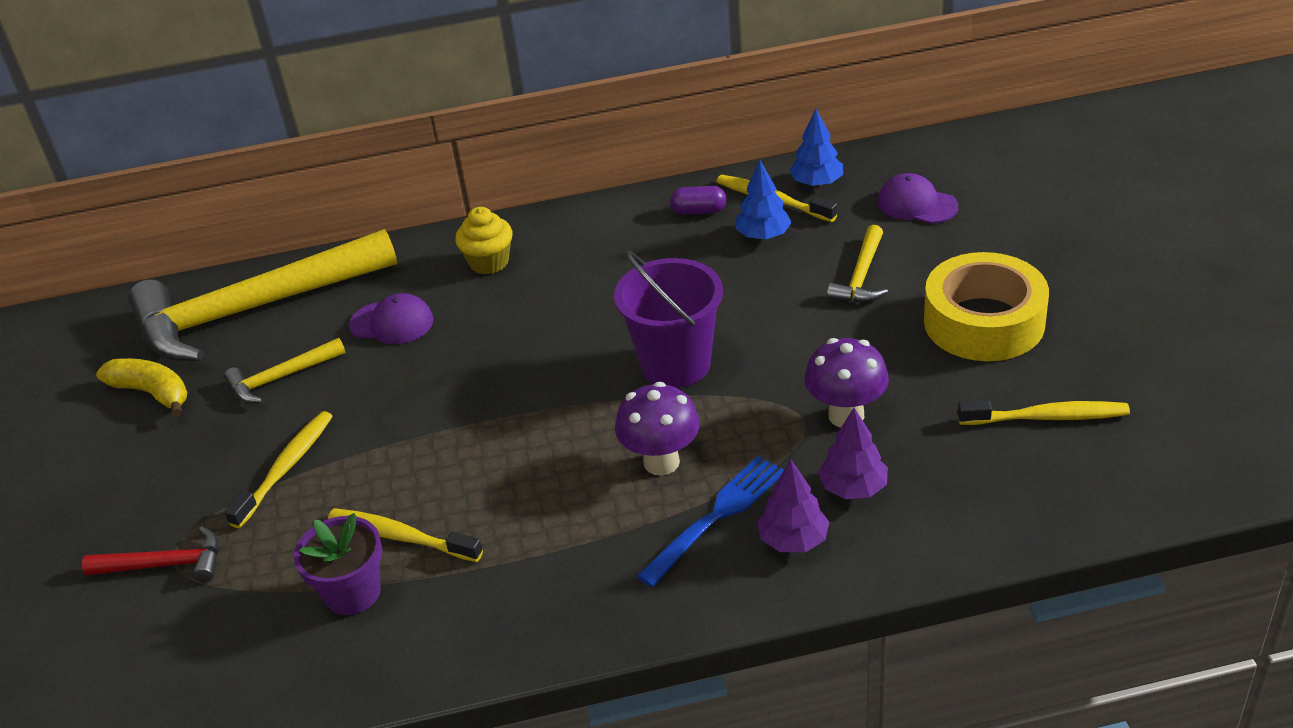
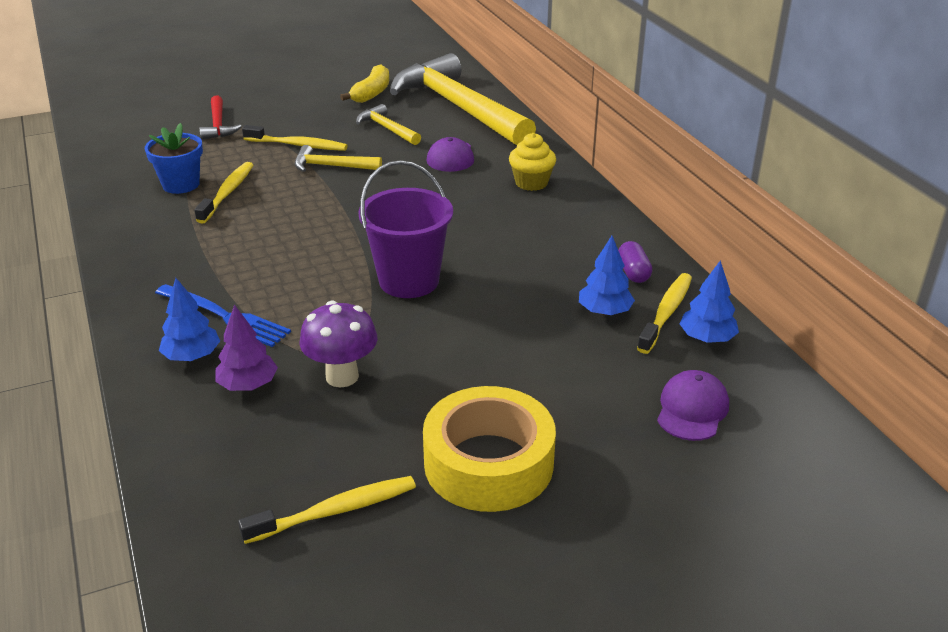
camera: 75 degrees right, 5 degrees down
(352, 593) = (181, 184): purple flower pot -> blue flower pot
(661, 462) = (290, 285): purple mushroom -> none
(793, 540) = (192, 356): purple tree -> blue tree
(861, 276) = (552, 376): yellow hammer -> yellow hammer (332, 166)
(1047, 417) = (335, 511): yellow toothbrush -> yellow toothbrush turned 105 degrees counterclockwise

